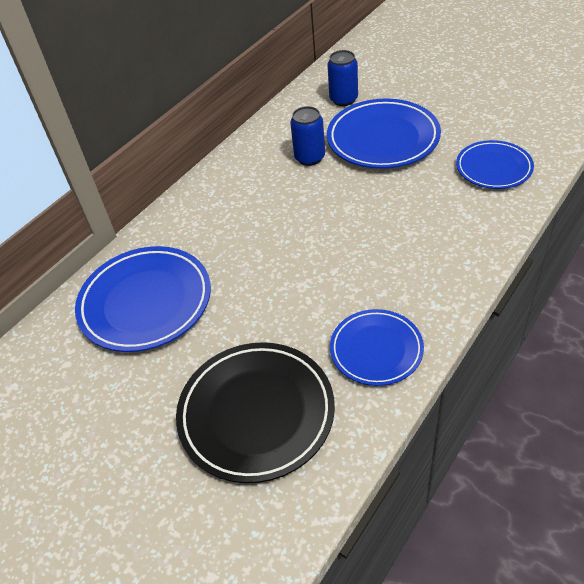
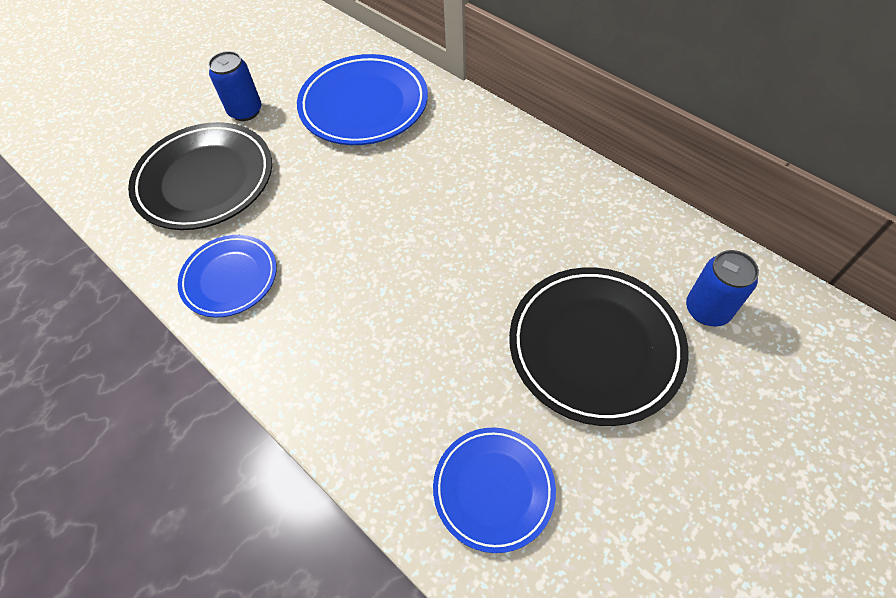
camera: 95 degrees right, 10 degrees up
(309, 157) = (564, 252): blue can -> blue can (245, 111)
(383, 139) = (595, 347): blue plate -> black plate

